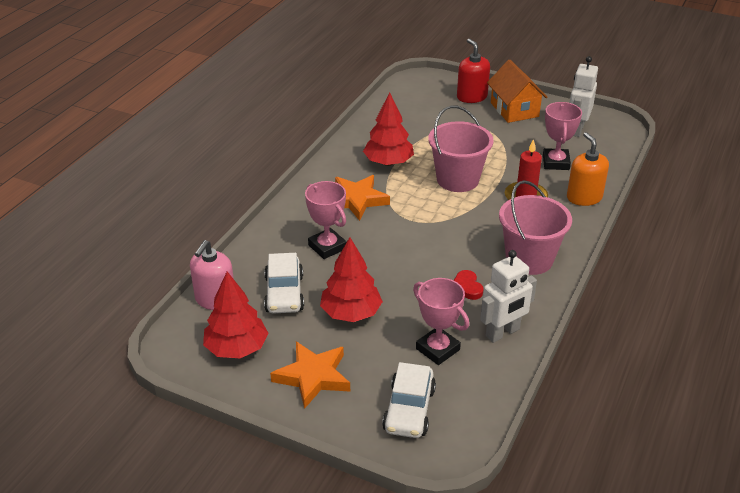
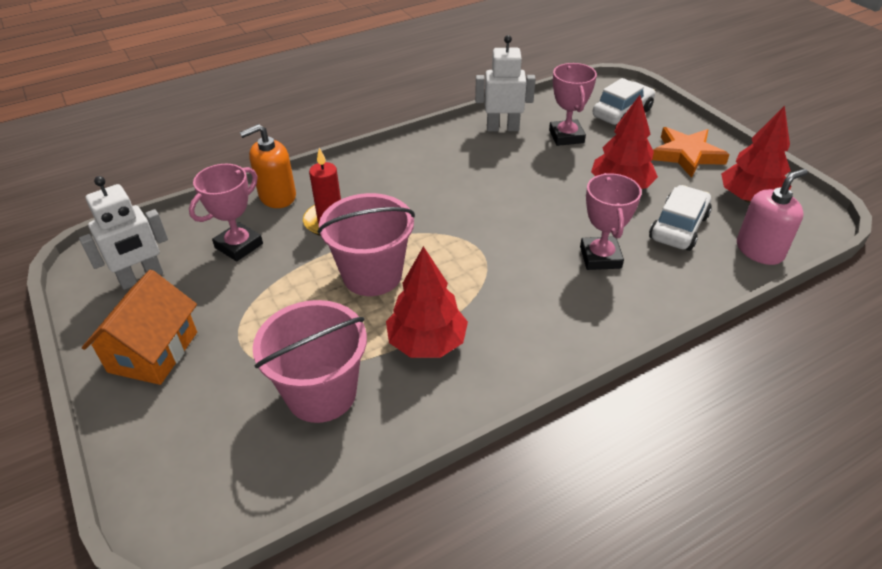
camera: 145 degrees left, 5 degrees up
(356, 200) = (519, 302): orange star -> none
(466, 287) = (494, 167): red heart -> none
(472, 97) = (165, 414): red soap dispenser -> none
(529, 259) = (411, 166): pink bucket -> pink bucket (321, 393)
(584, 197) = (277, 196): orange soap dispenser -> orange soap dispenser turned 45 degrees clockwise

